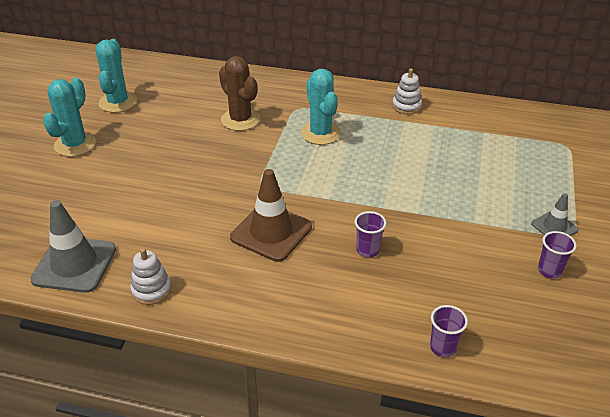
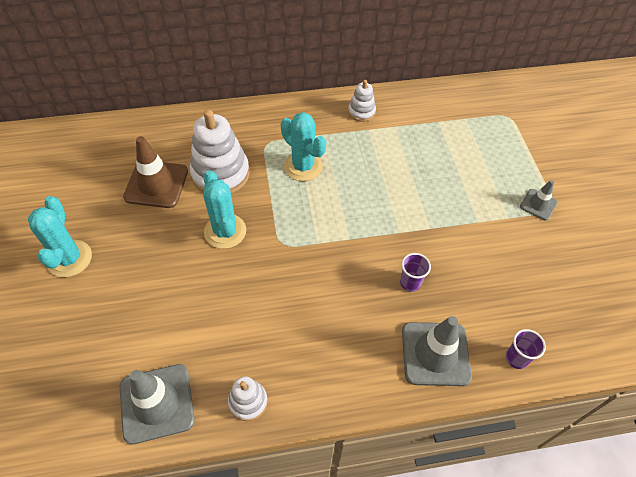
camera: 25 degrees left, 15 degrees up
(118, 102) = (84, 190): turquoise cactus -> turquoise cactus (225, 231)
(240, 120) = (220, 174): brown cactus -> white stacking toy
(271, 232) = (319, 294): brown traffic cone -> brown traffic cone (156, 184)
(356, 314) = (435, 354): none -> grey traffic cone
(549, 271) = (555, 250): purple cup -> none

